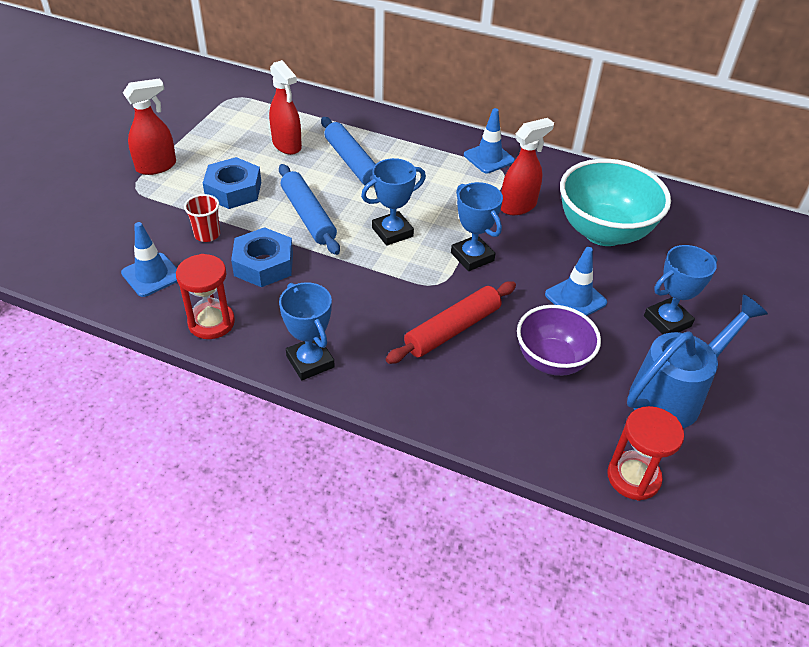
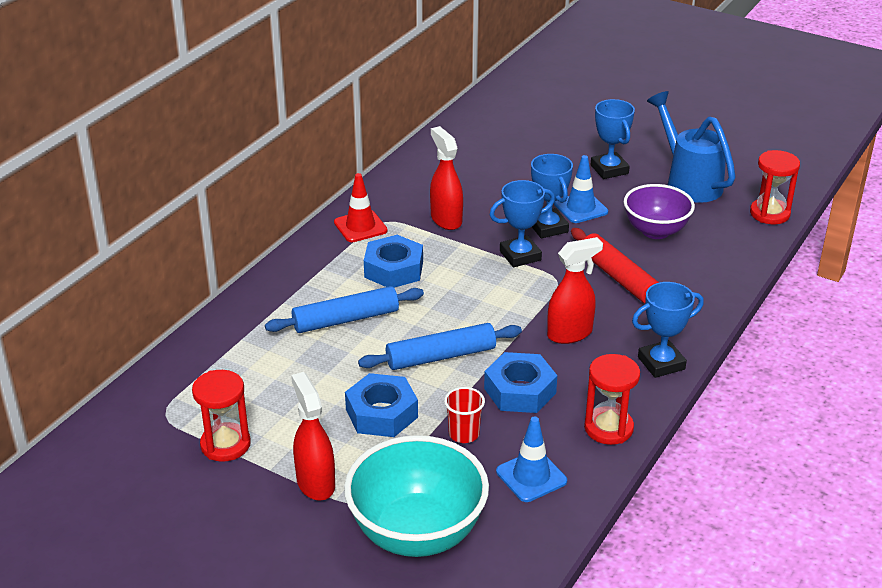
camera: 80 degrees left, 10 degrees down
(200, 124) = (225, 444): none -> red hourglass
(287, 145) = (297, 368): red spray bottle -> red spray bottle (570, 333)
(392, 232) = (476, 300): blue trophy -> blue trophy (548, 227)
(429, 181) = (393, 269): none -> blue nut
(489, 158) = (360, 226): blue traffic cone -> red traffic cone
(603, 232) = (492, 179): turquoise bowl -> turquoise bowl (417, 533)

